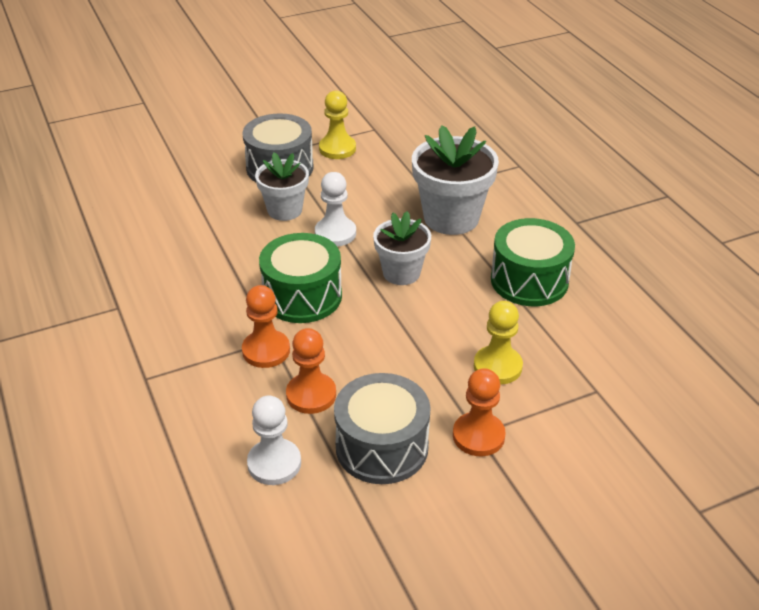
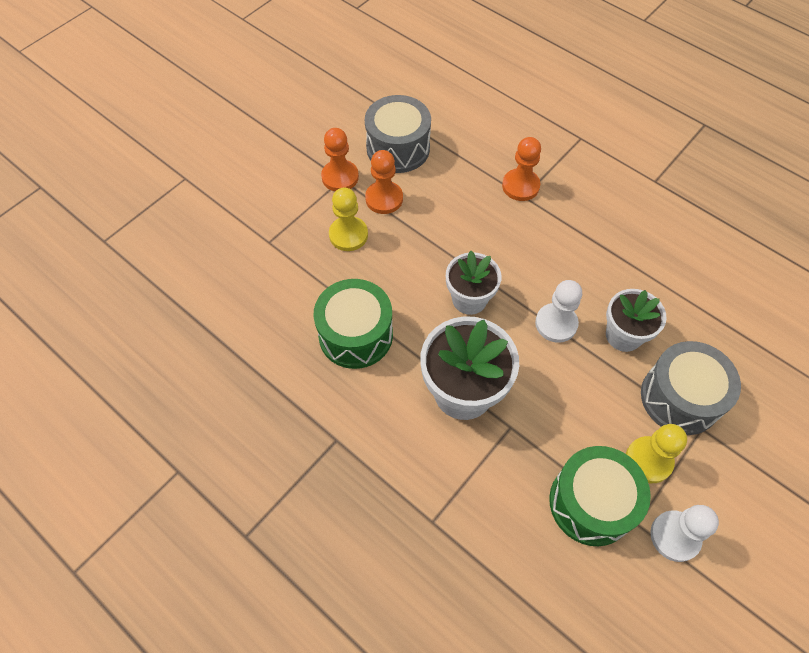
camera: 155 degrees right, 20 degrees up
(274, 463) = (456, 116): white pawn -> white pawn (675, 536)
(302, 296) = (532, 243): green drum -> green drum (591, 503)
(311, 395) = (465, 165): orange pawn -> orange pawn (384, 199)

